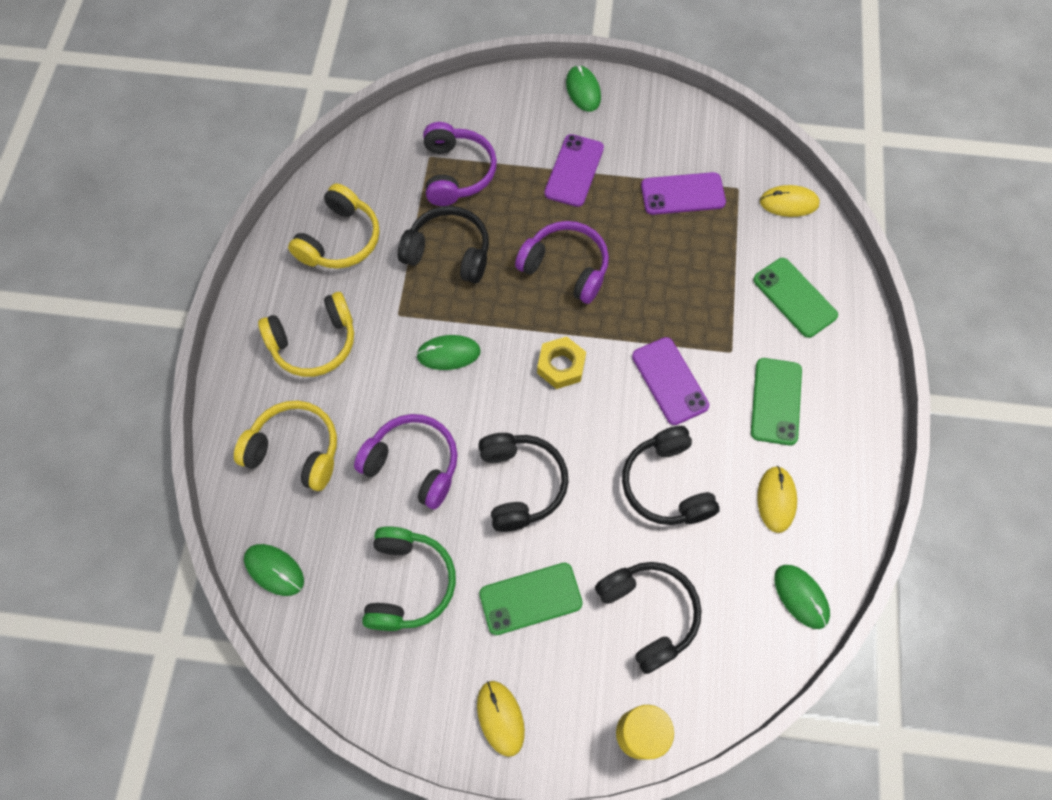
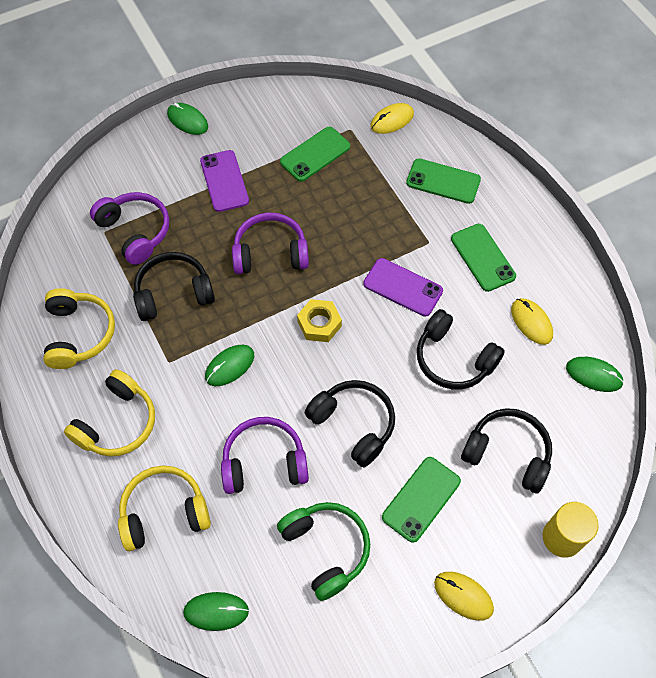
camera: 35 degrees left, 5 degrees down
(682, 194) = (315, 154): purple phone -> green phone

